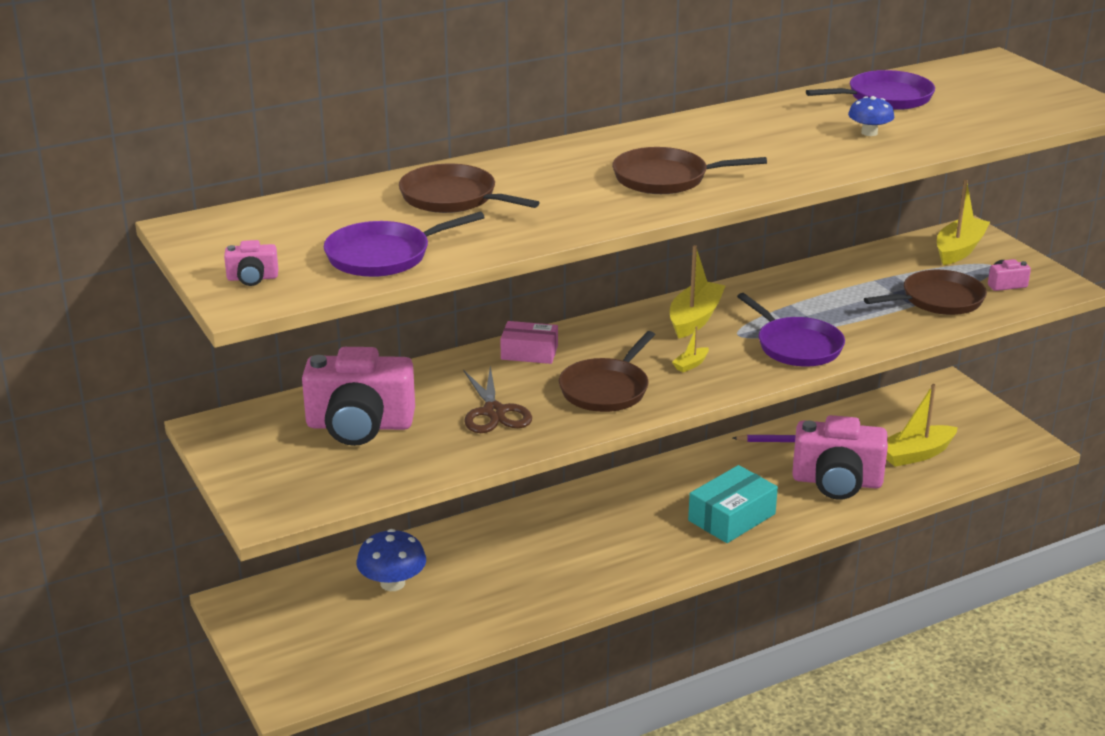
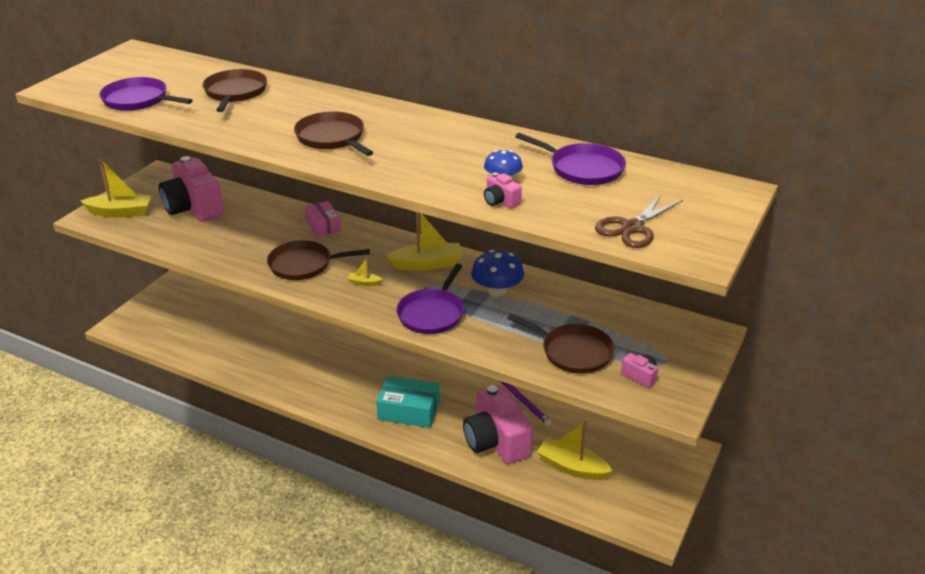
camera: 55 degrees right, 5 degrees up
(252, 278) = (83, 81): pink camera -> pink camera (500, 201)
(392, 583) = (234, 316): blue mushroom -> blue mushroom (497, 290)
(494, 412) = (243, 240): brown scissors -> brown scissors (632, 228)
(959, 249) = (672, 337): yellow boat -> yellow boat (121, 212)

